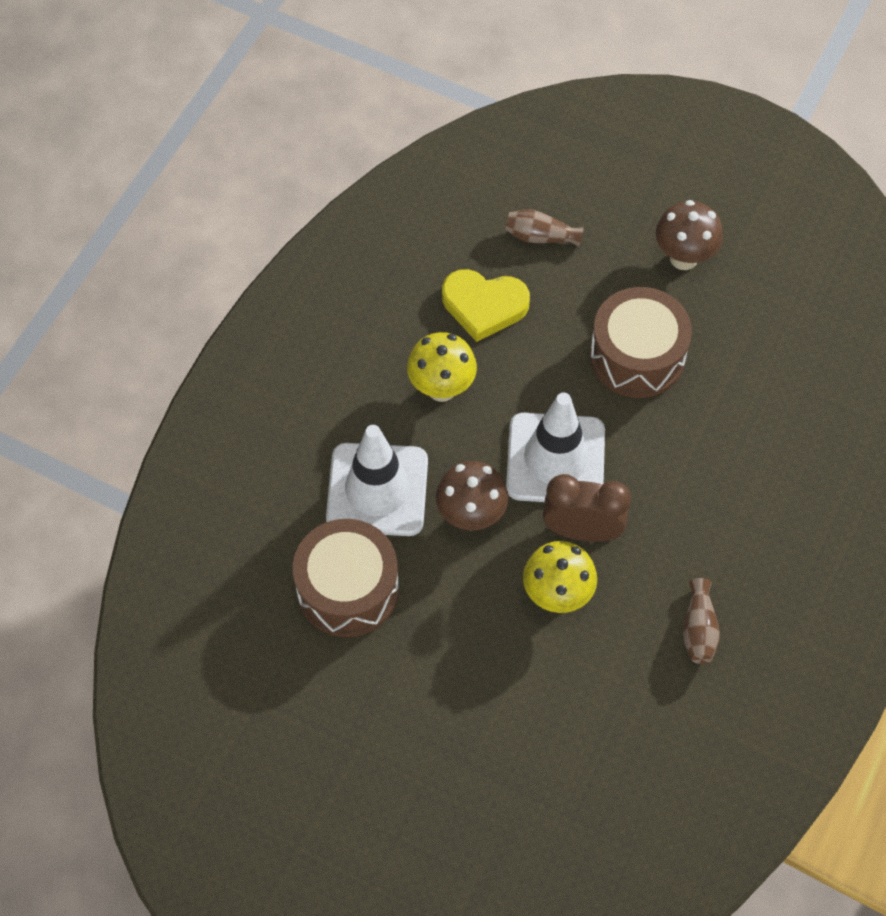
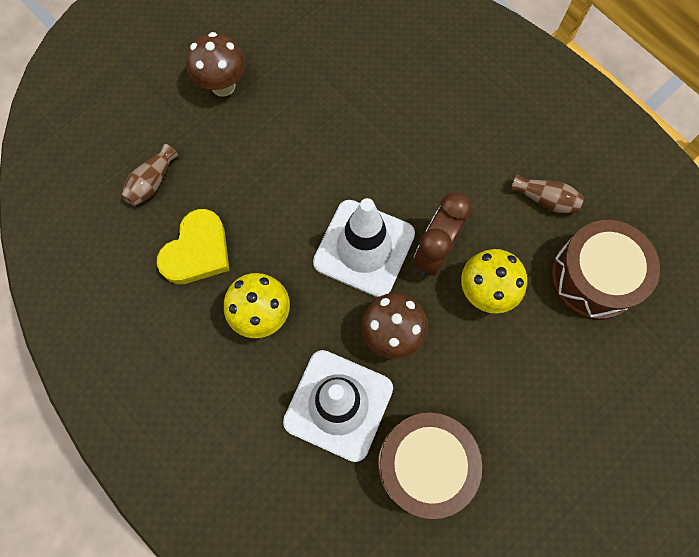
camera: 70 degrees left, 10 degrees up
(637, 356) = (296, 152): brown drum -> brown drum (593, 278)

